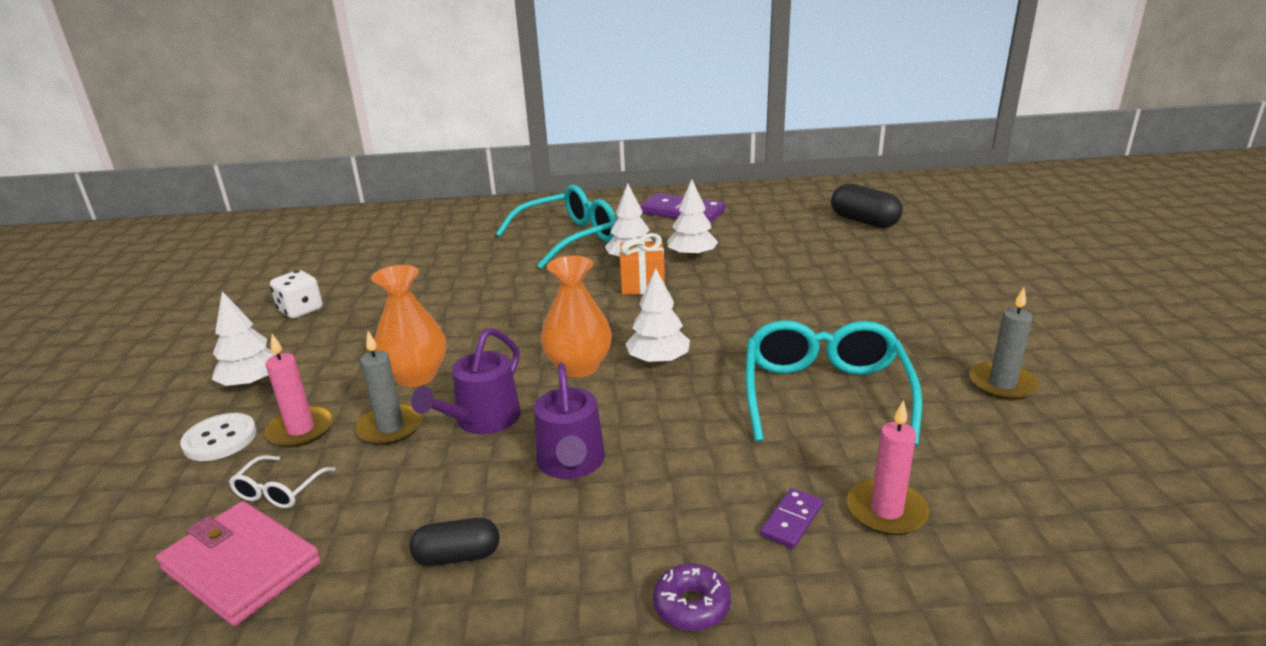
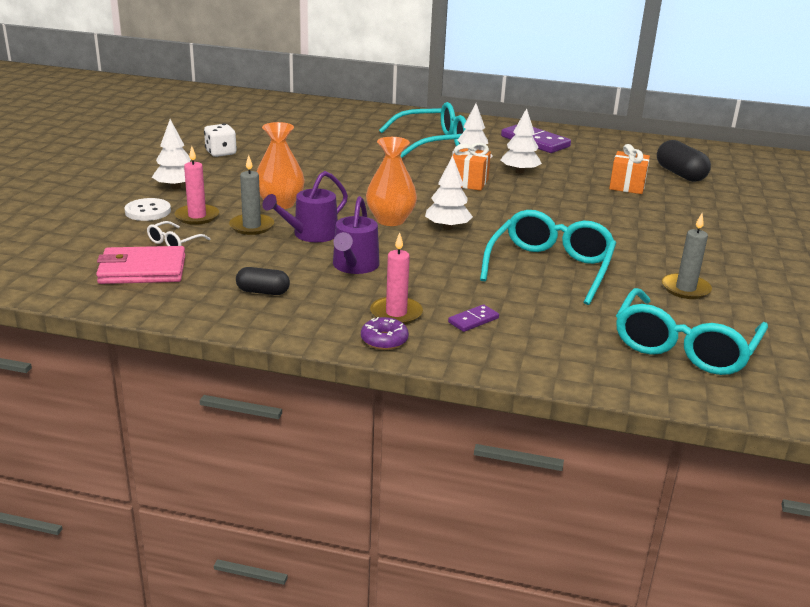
camera: 15 degrees right, 0 degrees up
(241, 566) = (142, 270): pink wallet -> pink wallet turned 60 degrees counterclockwise
(822, 249) = (627, 186): none -> orange gift
(886, 511) = (538, 329): pink candle -> pink candle (396, 313)
(1083, 487) = (684, 347): none -> turquoise glasses

